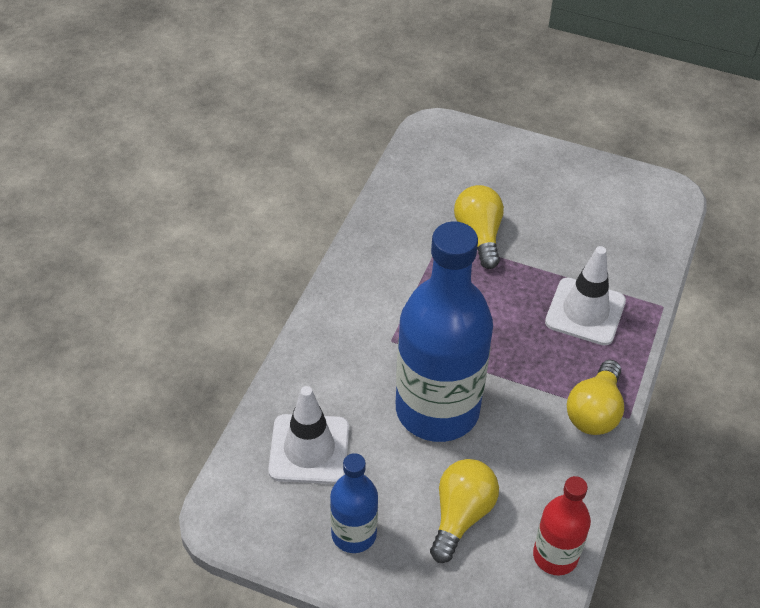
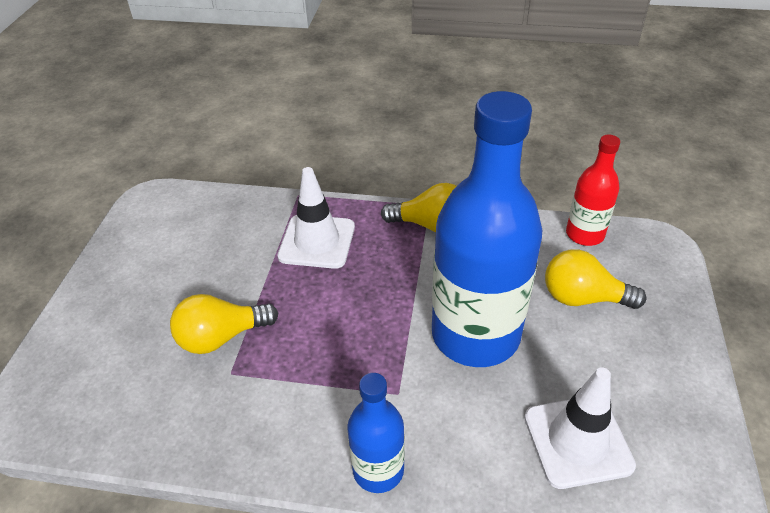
camera: 100 degrees left, 5 degrees down
(354, 534) = (651, 376): blue bottle -> blue bottle (378, 470)

